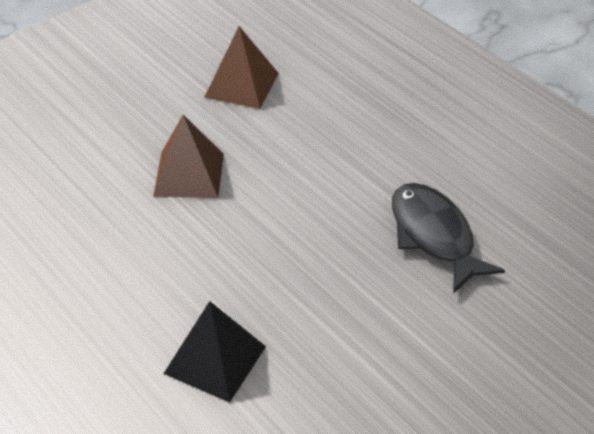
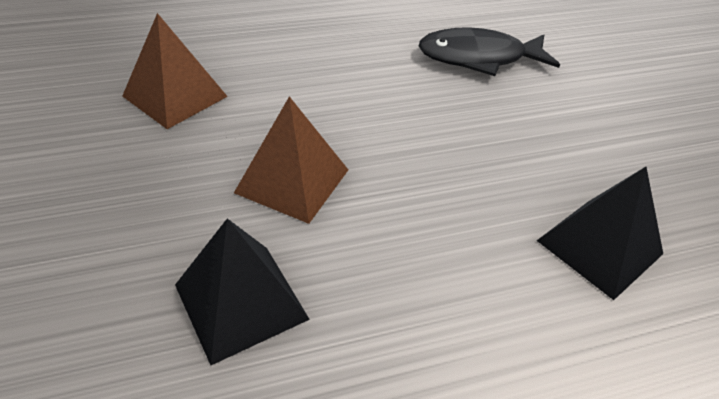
camera: 70 degrees left, 0 degrees up
(75, 190) = (241, 302): none -> black pyramid

